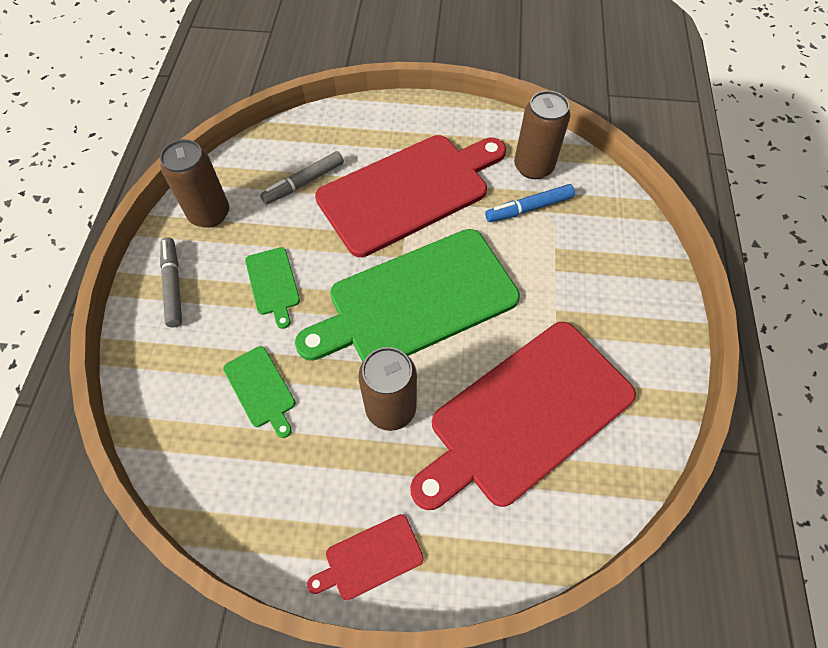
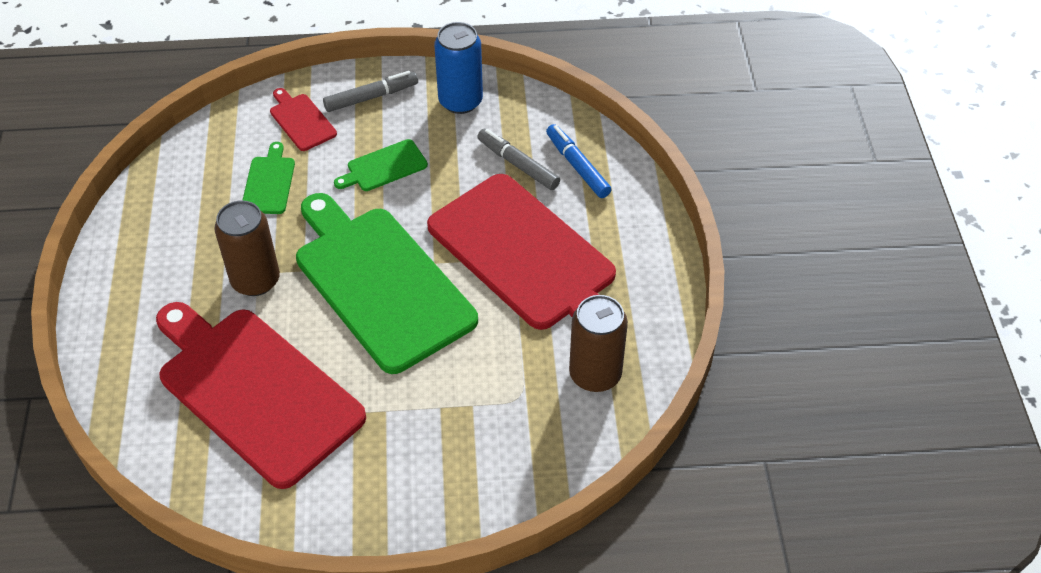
camera: 80 degrees right, 10 degrees down
(209, 214) = (460, 101): brown can -> blue can
(261, 389) = (269, 183): green cutting board -> green cutting board turned 135 degrees clockwise
(370, 558) = (115, 287): red cutting board -> red cutting board (301, 120)
(529, 208) = (526, 374): blue marker -> blue marker (577, 166)

